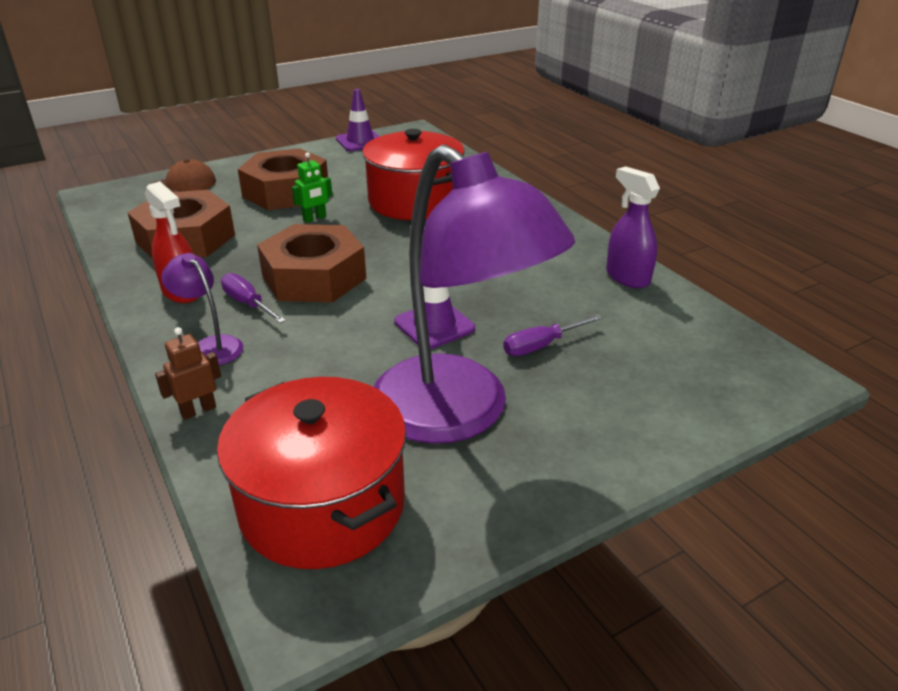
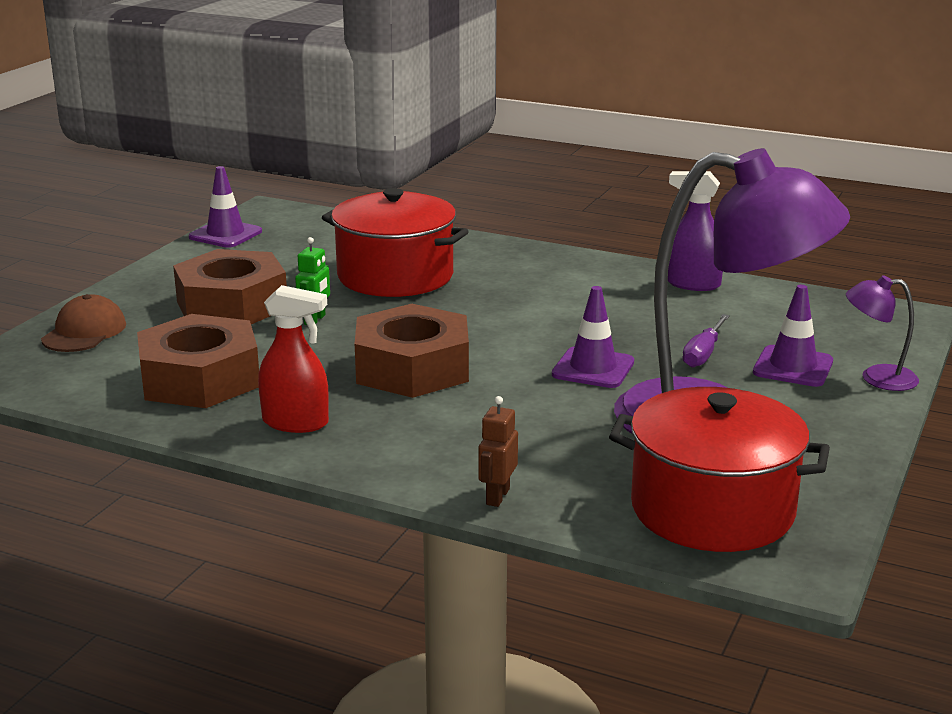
camera: 35 degrees left, 10 degrees down
(211, 346) = (415, 451): purple lamp -> purple lamp (877, 378)
(248, 303) = (386, 409): purple screwdriver -> none
(602, 390) = (793, 367): none -> purple traffic cone

